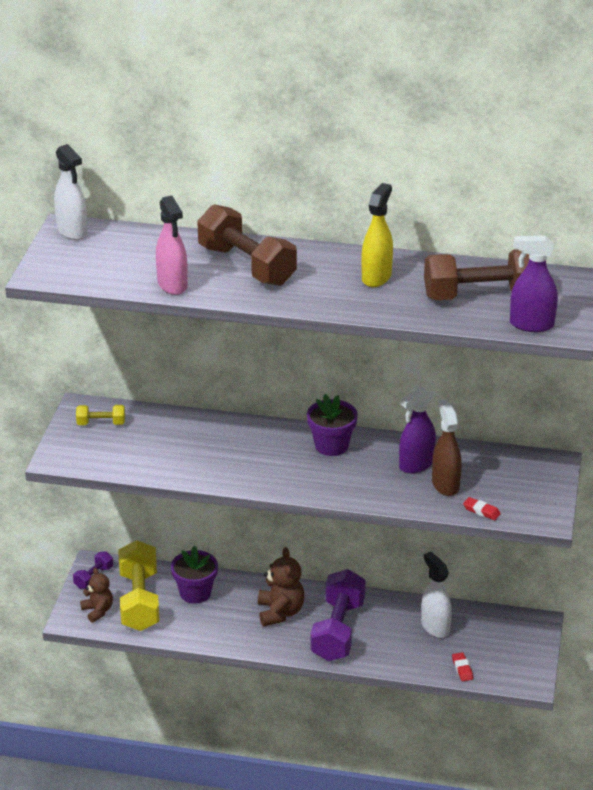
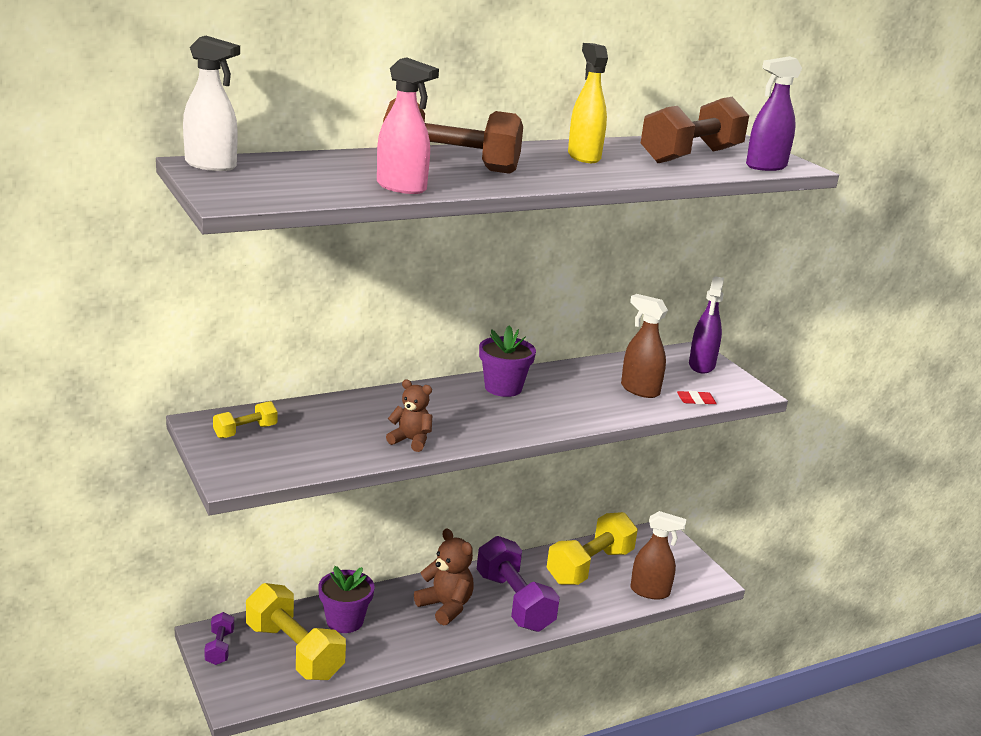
camera: 40 degrees left, 10 degrees down
(98, 611) = (258, 679): brown teddy bear -> brown teddy bear (411, 441)
(416, 464) = (595, 382): purple spray bottle -> purple spray bottle (701, 366)
(435, 627) = (589, 566): white spray bottle -> yellow dumbbell
(462, 669) = (650, 591): red eraser -> brown spray bottle

